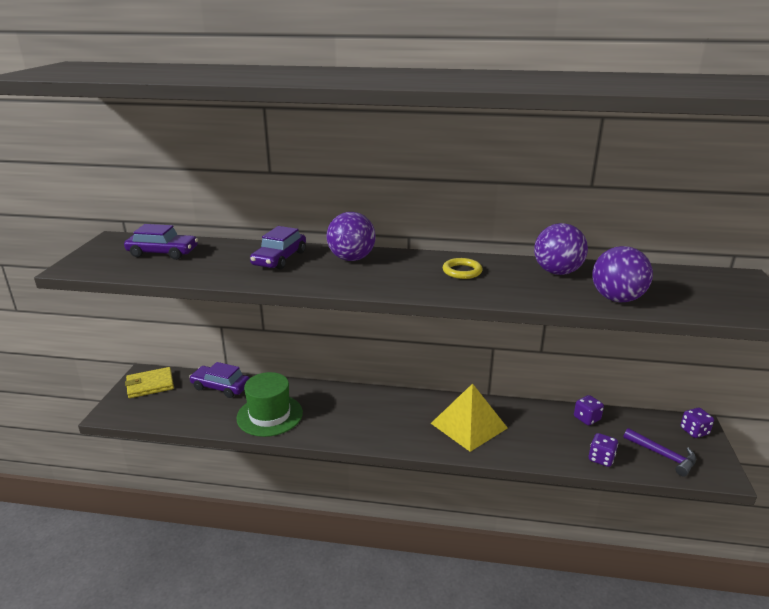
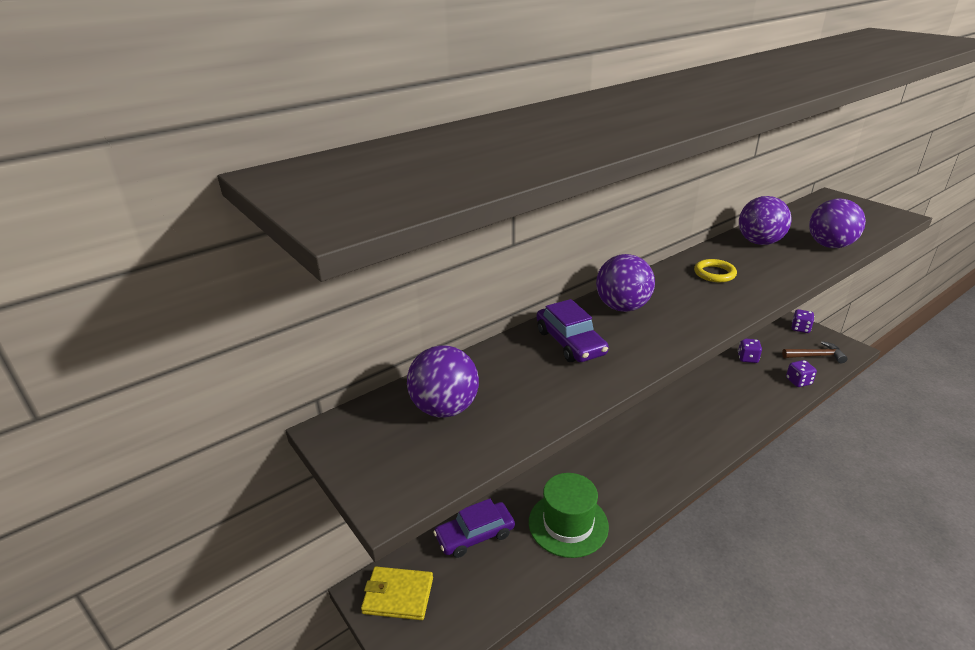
camera: 45 degrees left, 5 degrees up
(150, 385) = (398, 595): yellow wallet -> yellow wallet turned 75 degrees clockwise
(163, 253) = (445, 408): purple car -> purple ball
(468, 425) = (704, 415): yellow pyramid -> none
(663, 456) = (816, 356): purple hammer -> brown hammer

